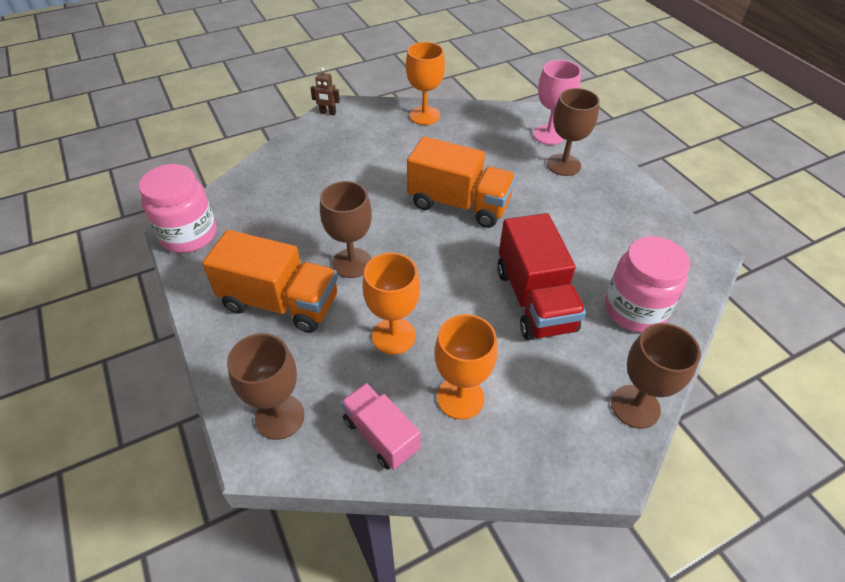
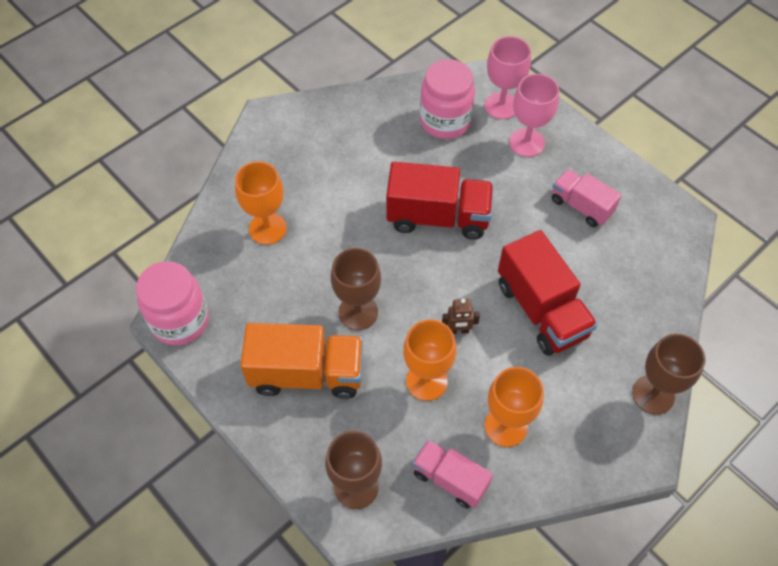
camera: 15 degrees left, 10 degrees up
(328, 113) = (257, 127): brown robot -> brown robot (458, 330)
(424, 115) = (364, 107): orange goblet -> orange goblet (267, 228)
(459, 204) = (438, 217): orange truck -> red truck
(563, 165) = (526, 143): brown goblet -> pink goblet
(602, 222) = (581, 206): none -> pink truck
(634, 310) = (632, 298): pink jar -> pink jar (445, 121)

